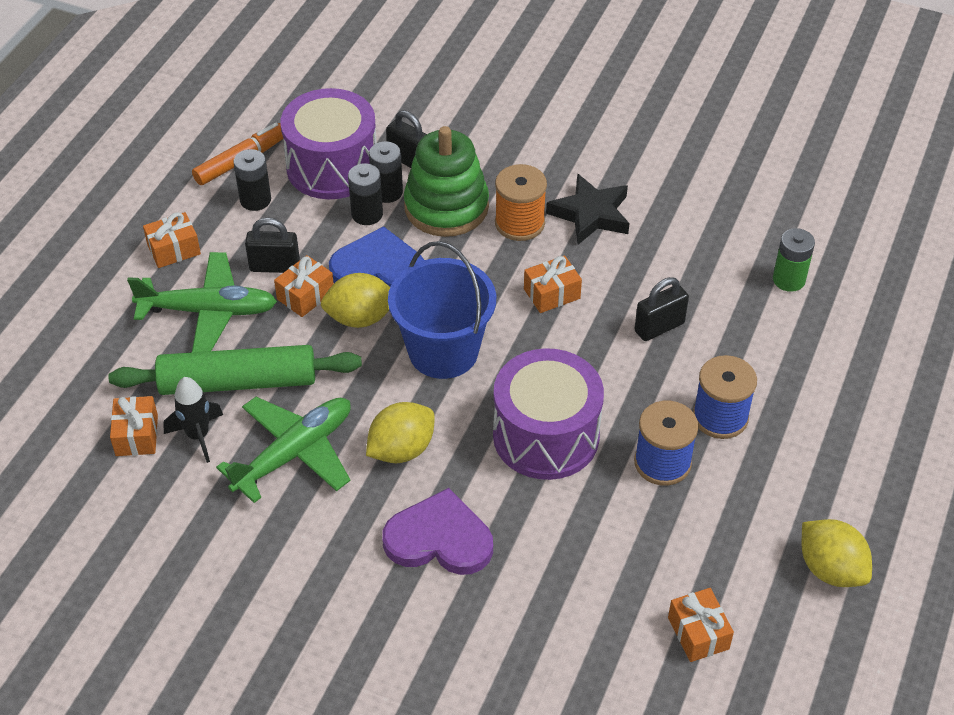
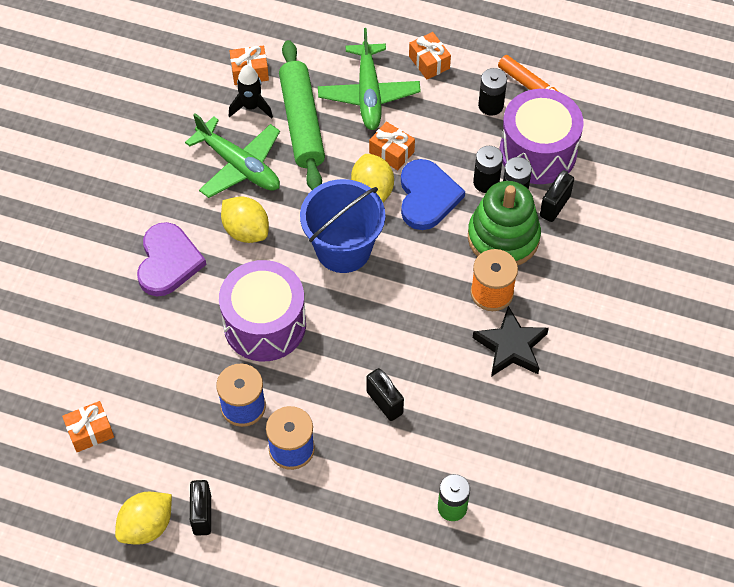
camera: 85 degrees right, 10 degrees up
(274, 266) = (419, 128): black padlock -> black padlock (202, 515)
(551, 294) = (413, 321): orange gift -> none

